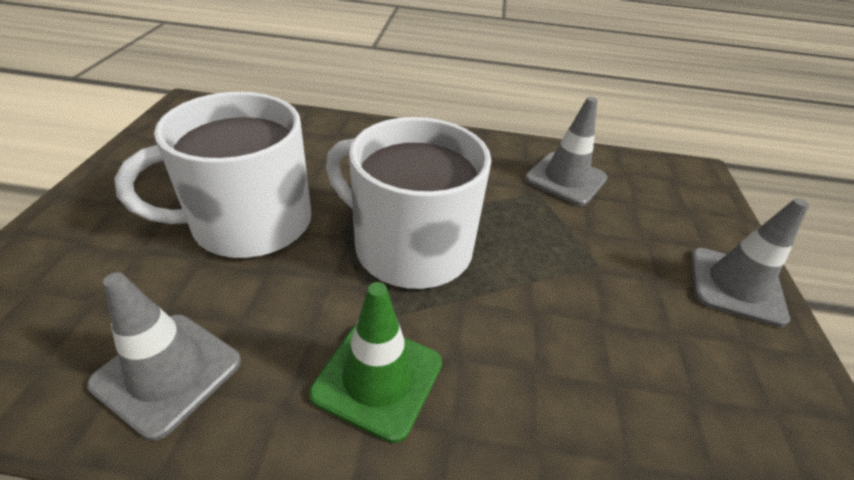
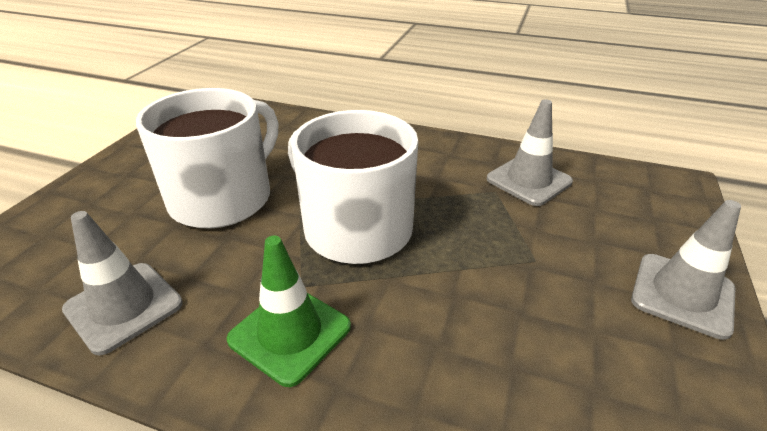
camera: 15 degrees right, 5 degrees down
(249, 222) = (223, 198): white mug -> white mug turned 135 degrees clockwise

